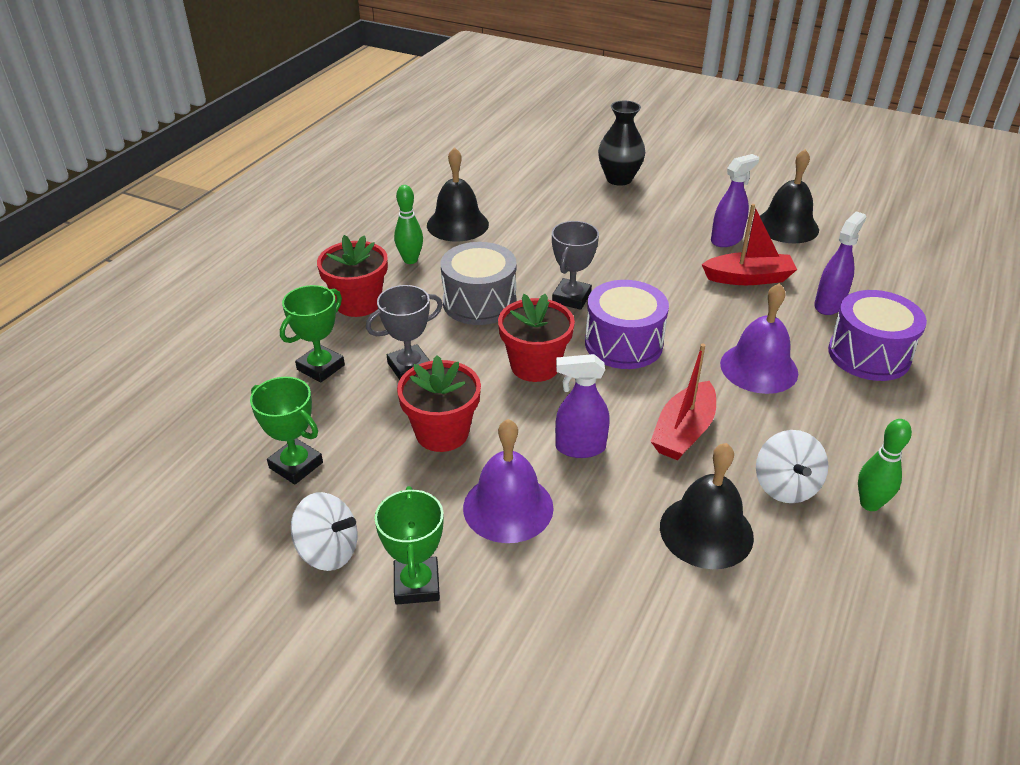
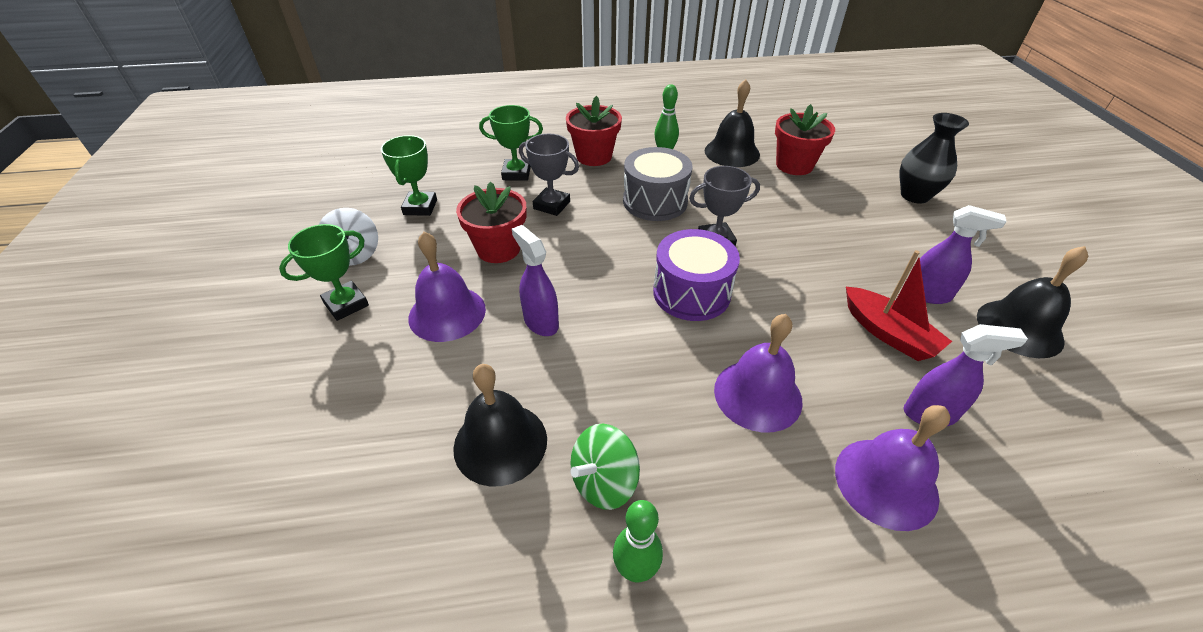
camera: 55 degrees right, 5 degrees up
(535, 366) = (612, 258): red flower pot -> red flower pot (794, 165)
(683, 432) = (615, 376): red boat -> none
(785, 486) = (604, 481): white spinning top -> green spinning top
(869, 355) = (886, 482): purple drum -> purple bell

